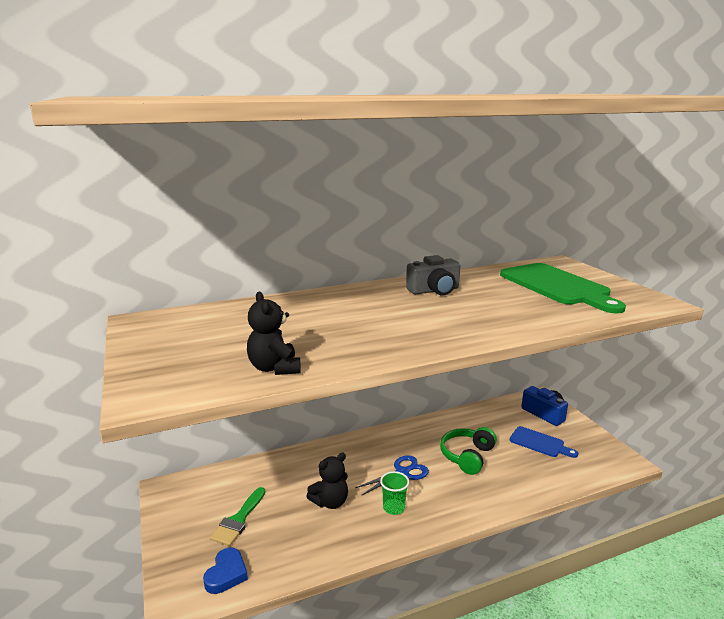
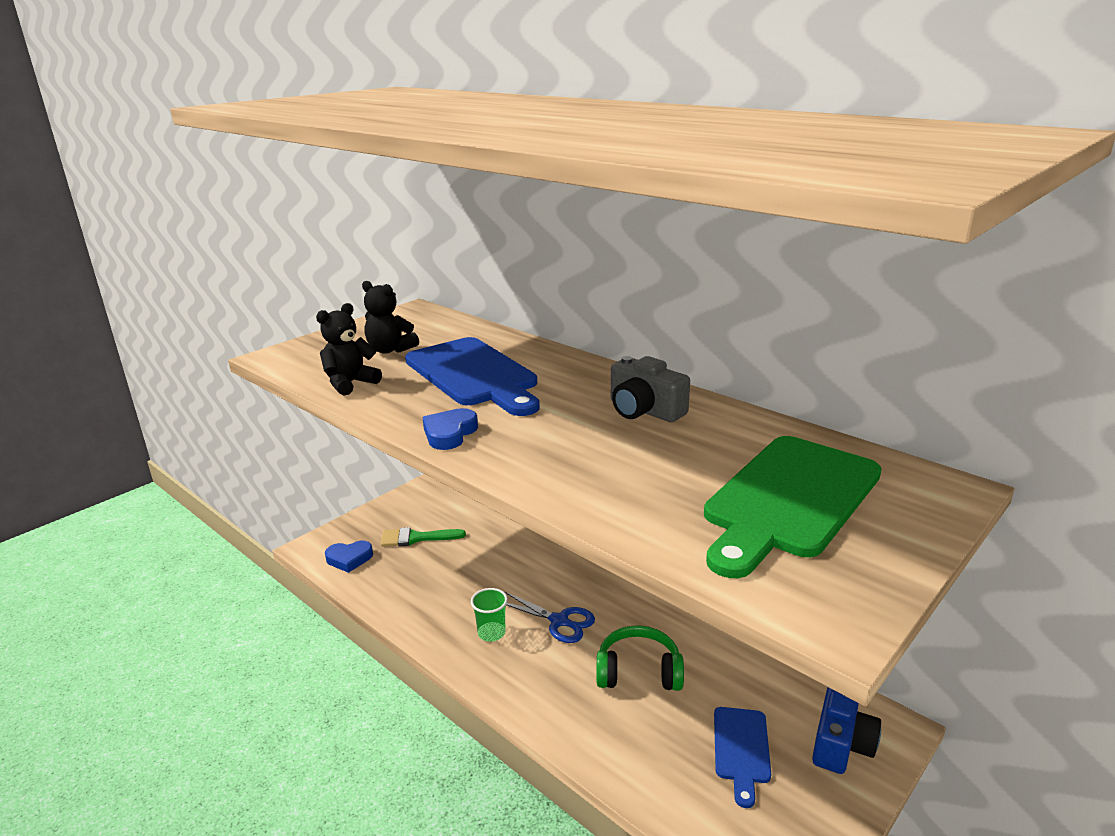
camera: 65 degrees right, 5 degrees up
(321, 322) = (473, 375): none -> blue cutting board
(330, 502) = (473, 584): black teddy bear -> black teddy bear (390, 350)
(416, 344) = (449, 433): none -> blue heart

